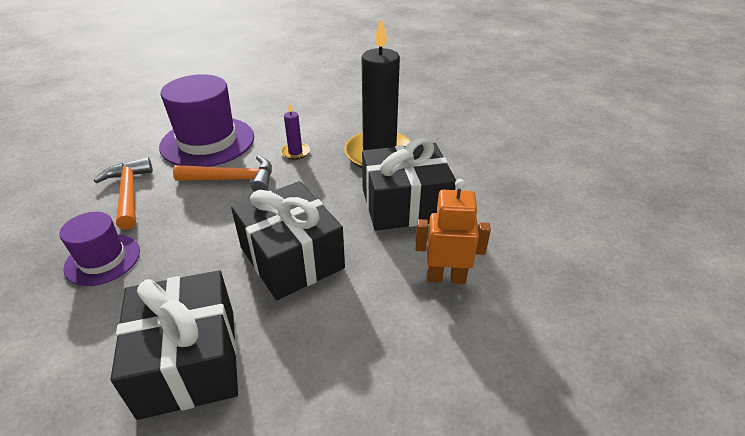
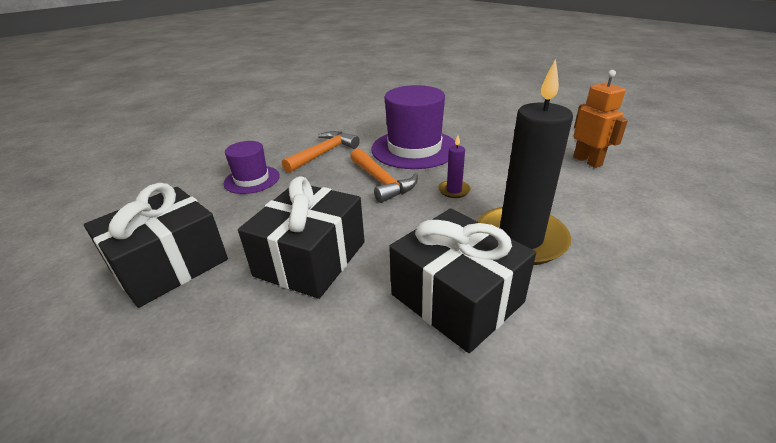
camera: 60 degrees right, 5 degrees down
(446, 277) = (361, 395): orange robot -> orange robot (587, 161)

